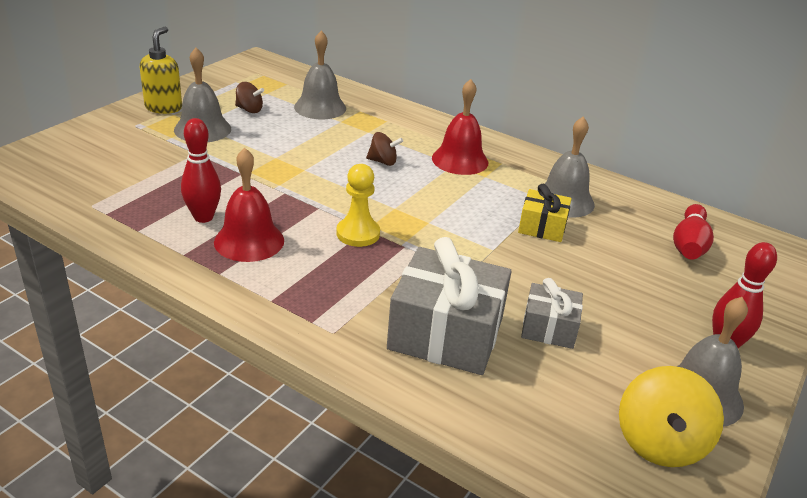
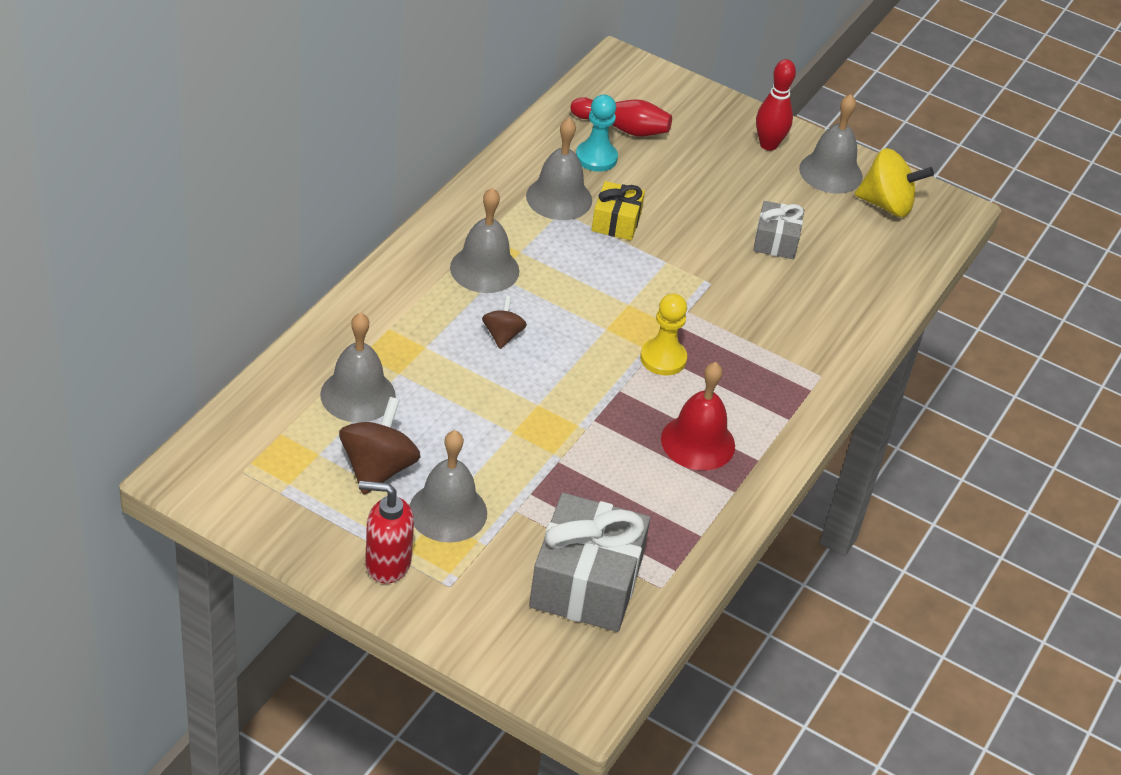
camera: 95 degrees left, 10 degrees up
(164, 107) = (387, 563): yellow soap dispenser -> red soap dispenser
(203, 217) = (662, 484): red bowling pin -> none
(249, 110) = (378, 469): brown spinning top -> brown spinning top, size x1.73
(446, 333) = (802, 304): grey gift -> grey gift (586, 582)
(460, 160) = (484, 269): red bell -> grey bell
(632, 225) = (596, 158): none -> turquoise pawn

